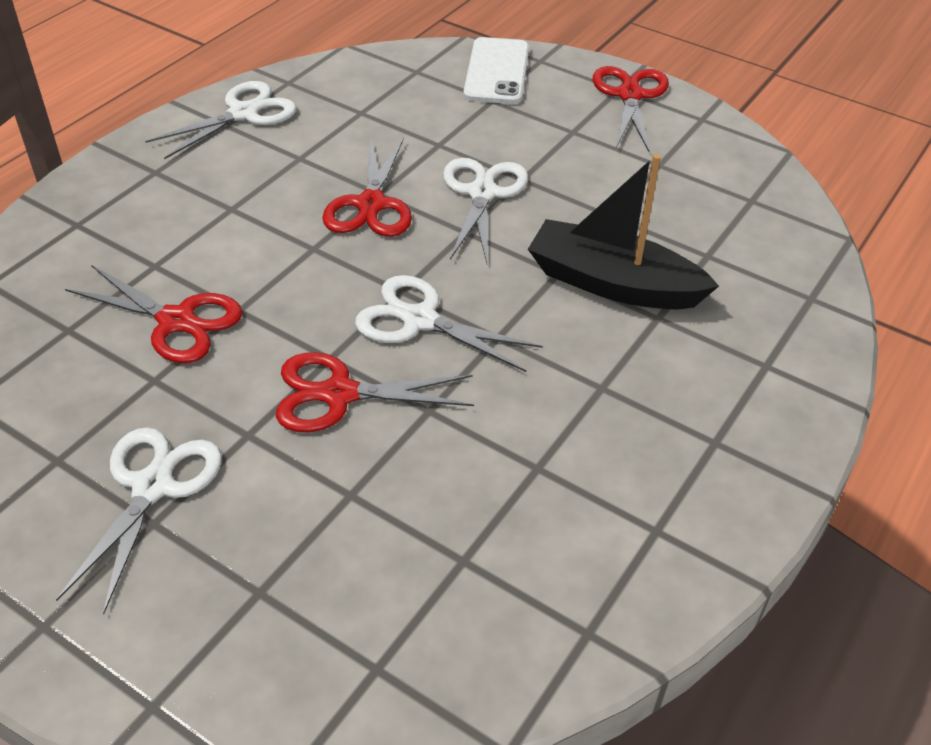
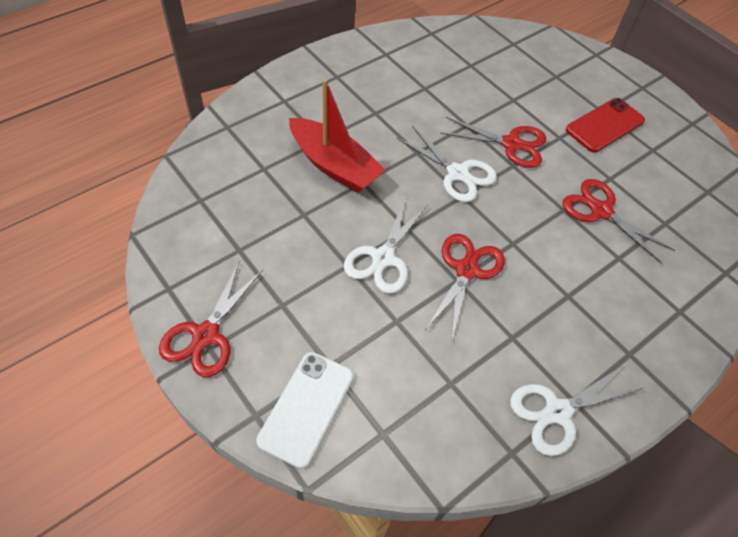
camera: 165 degrees left, 10 degrees up
(152, 487) = (605, 125): white scissors -> red phone
(613, 284) = (334, 165): black boat -> red boat

